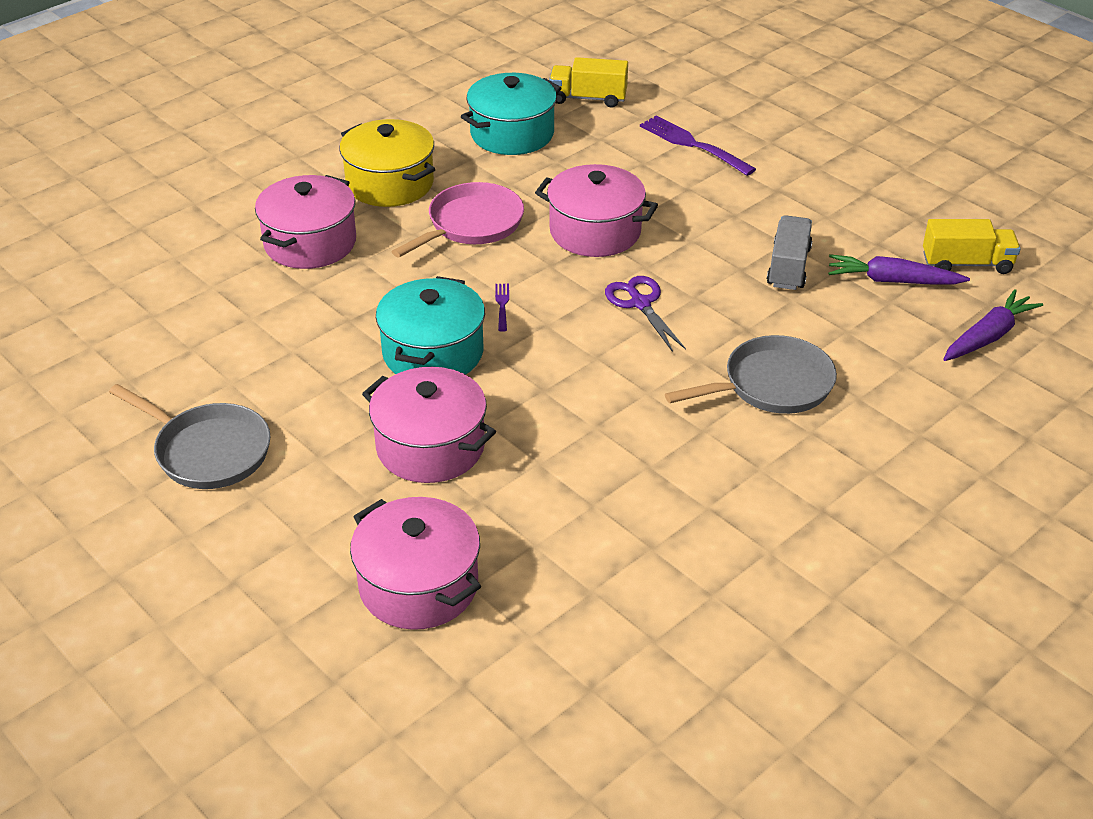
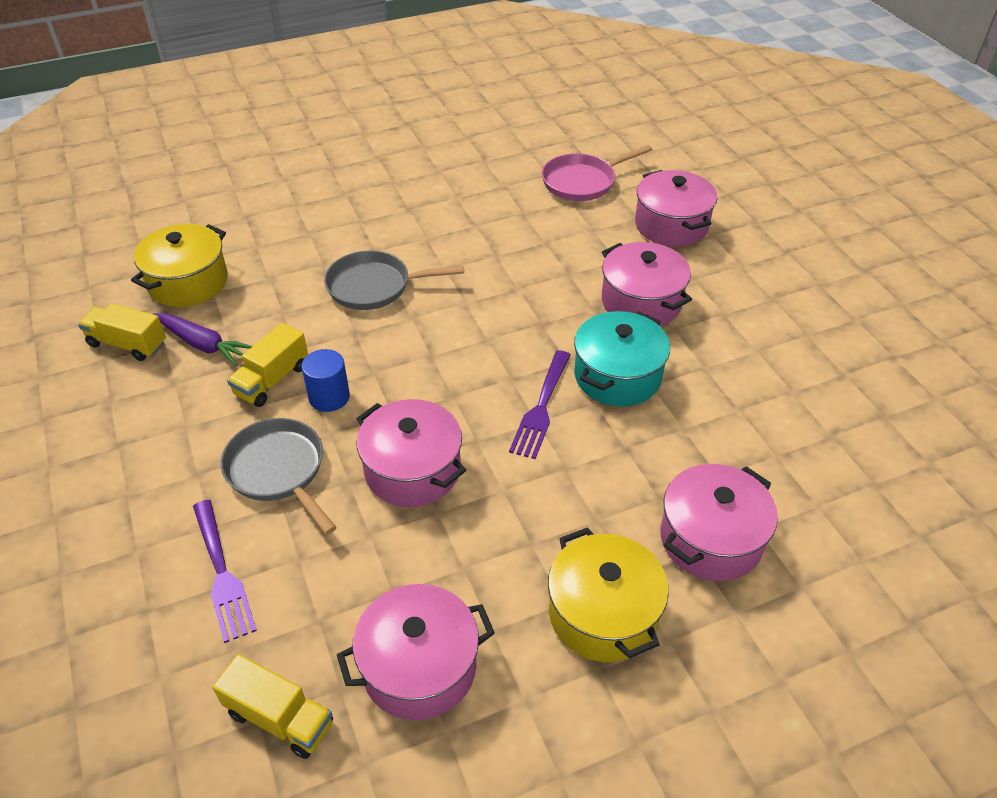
camera: 160 degrees left, 5 degrees up
(207, 451) = (809, 338): grey pan -> grey pan (278, 471)
(471, 225) = (532, 516): pink pan -> pink pan (582, 182)
(502, 305) = (541, 407): purple fork -> purple fork, size x2.07
(512, 134) = (419, 667): turquoise pot -> pink pot
(640, 303) = (422, 378): purple scissors -> none
(719, 266) = (329, 397): none -> blue cylinder
(788, 267) = (272, 380): grey truck -> yellow truck
(988, 336) = (188, 282): purple carrot -> yellow pot

